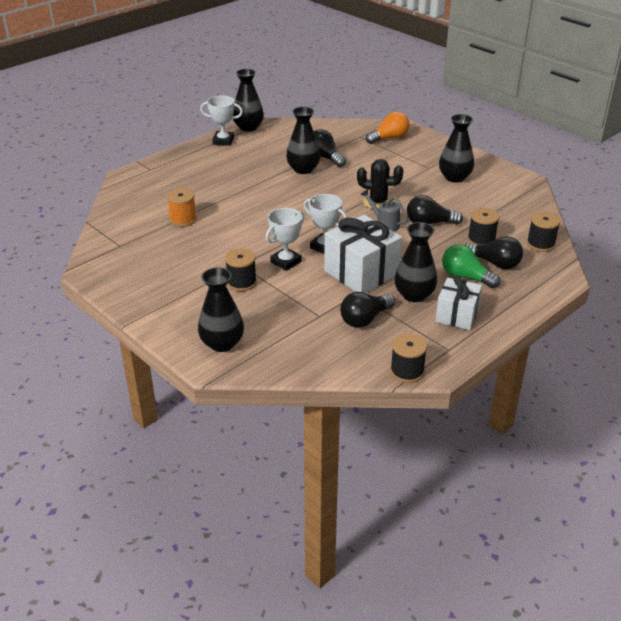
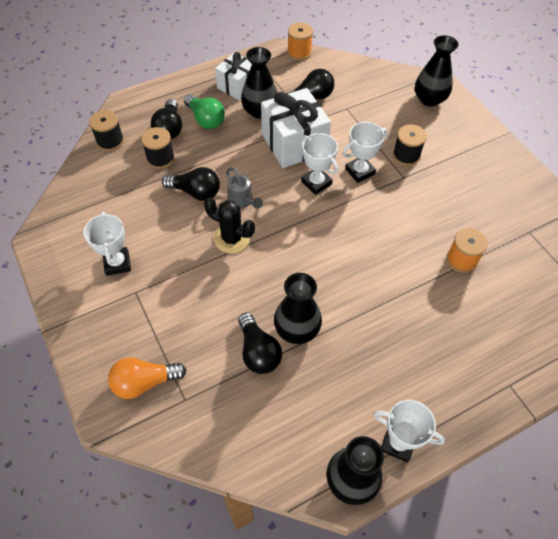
camera: 165 degrees left, 20 degrees up
(407, 371) = (299, 52): black spool -> orange spool
(454, 177) = (117, 263): black vase -> white trophy
(494, 263) = (169, 128): black light bulb -> black light bulb turned 135 degrees counterclockwise

